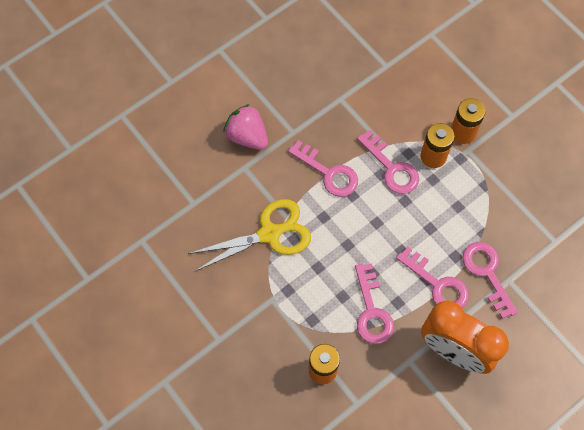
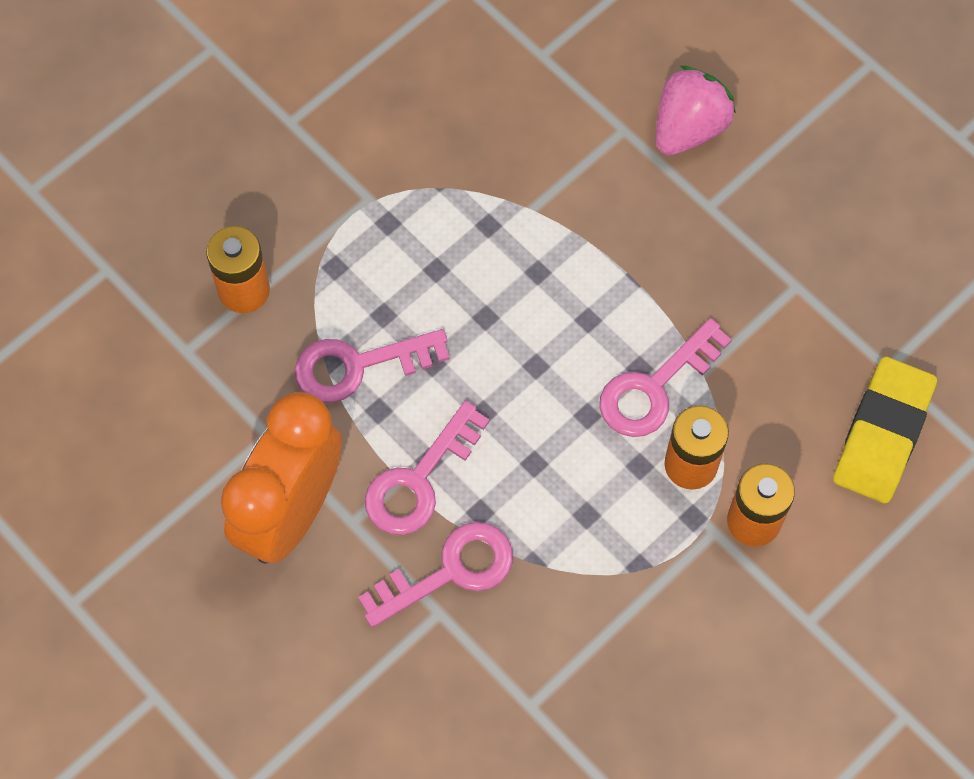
camera: 85 degrees right, 0 degrees up
(269, 234) = (494, 183): yellow scissors -> none
(328, 173) = (630, 274): pink key -> none
(420, 72) = (882, 434): none -> yellow eraser

